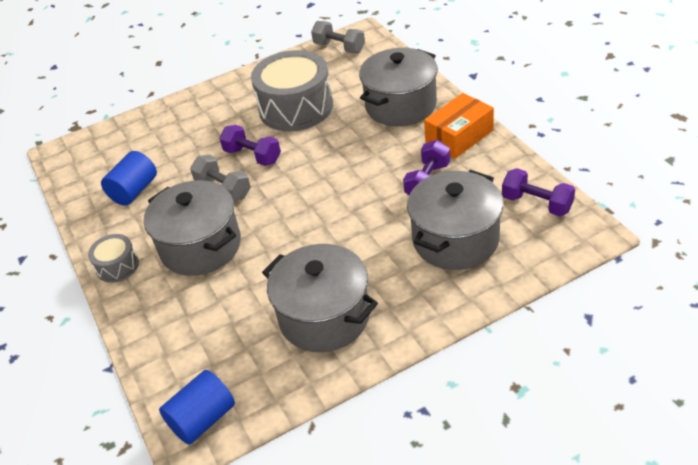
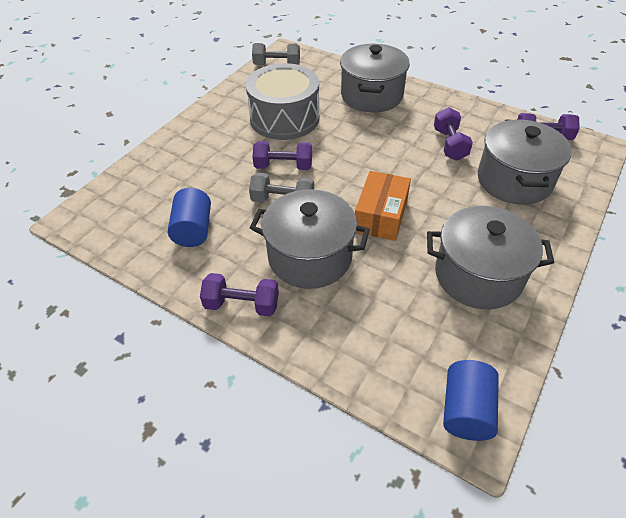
camera: 35 degrees left, 5 degrees up
(117, 266) = (242, 304): grey drum -> purple dumbbell
(459, 136) = (439, 106): orange box -> orange box (381, 215)

